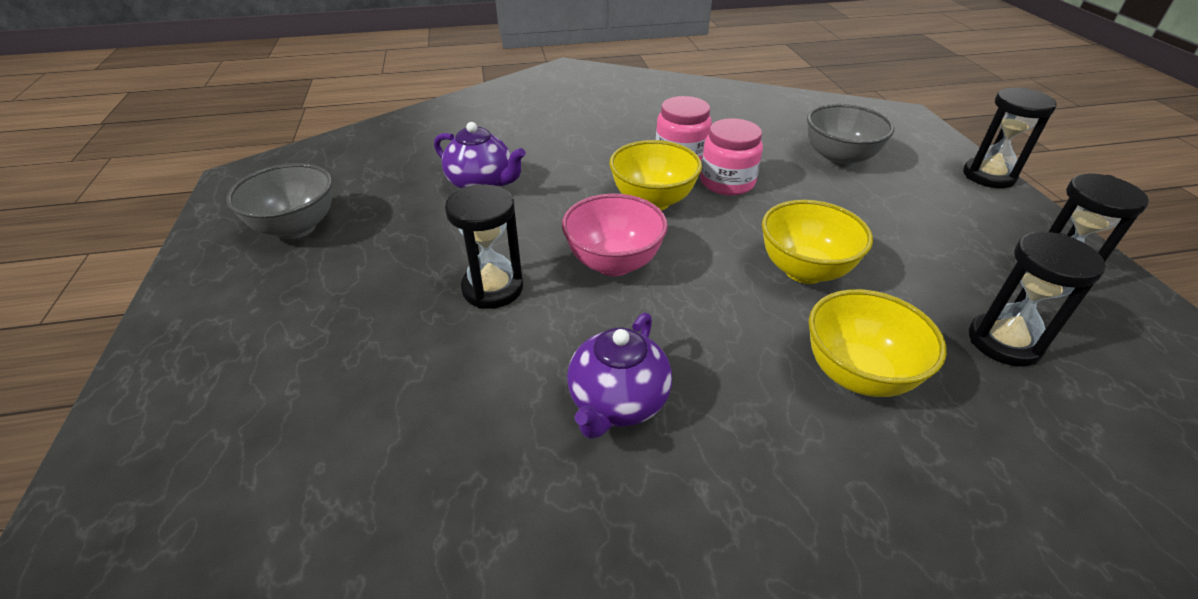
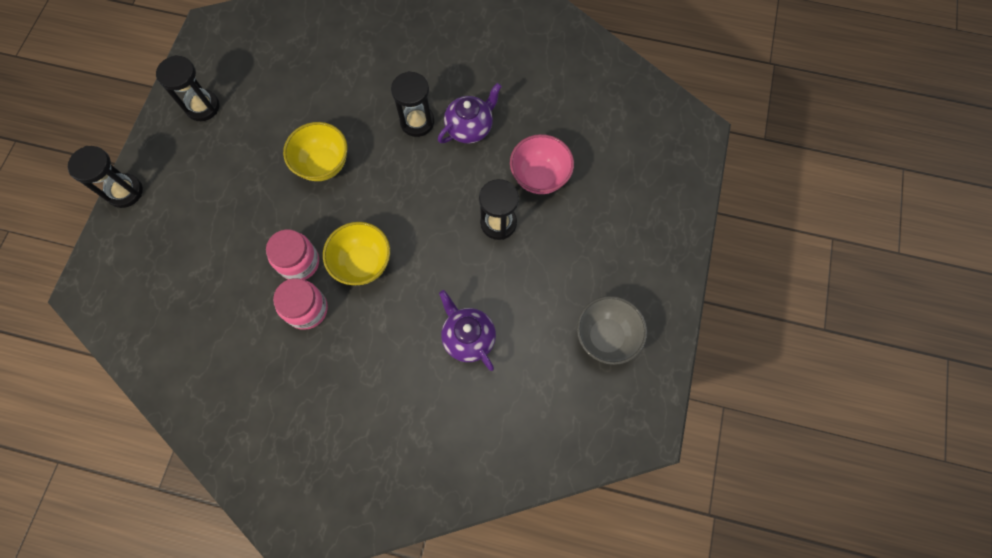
camera: 155 degrees left, 30 degrees up
(613, 263) = (422, 215): pink bowl -> pink bowl (539, 177)
(839, 159) = (199, 254): grey bowl -> none
(857, 374) = (358, 98): yellow bowl -> none
(1004, 342) = (276, 85): black hourglass -> black hourglass (417, 122)

